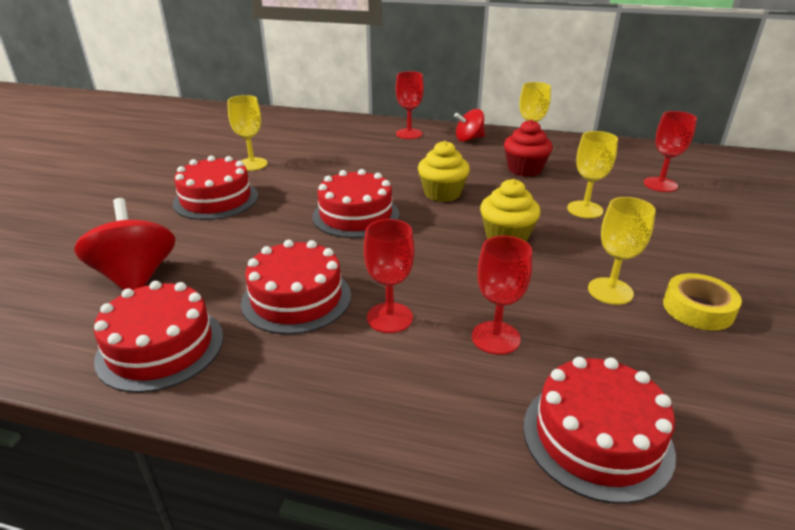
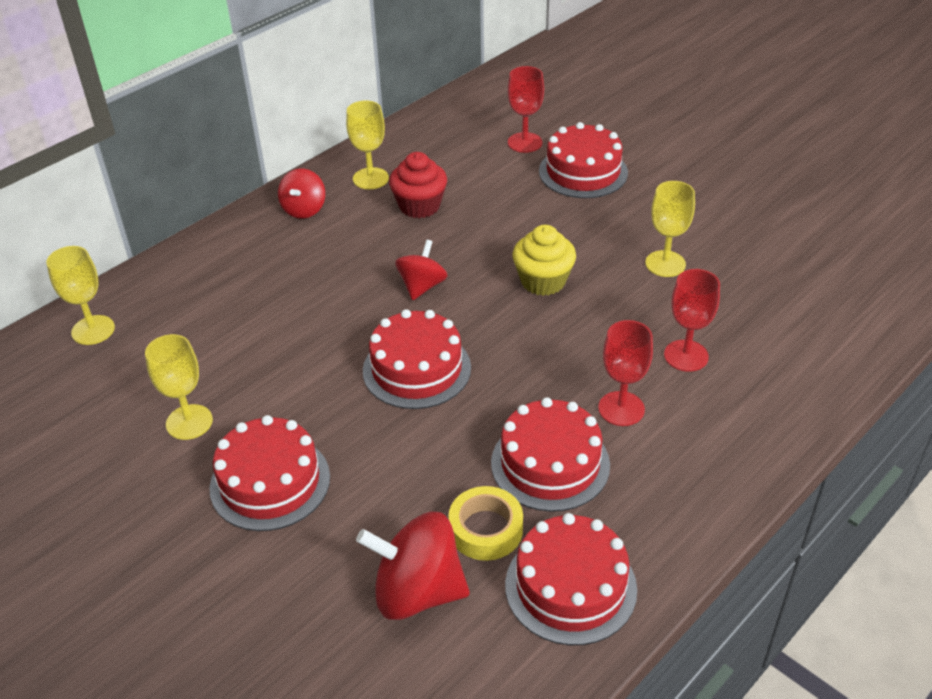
camera: 60 degrees left, 10 degrees up
(409, 134) = (238, 249): red goblet -> none
(442, 193) = (422, 286): yellow cupcake -> red spinning top
(585, 209) = (532, 210): yellow goblet -> yellow goblet (93, 330)
(596, 437) = (813, 355): red cake -> red cake (583, 172)
(698, 309) = (714, 233): yellow tape -> yellow tape (486, 529)

